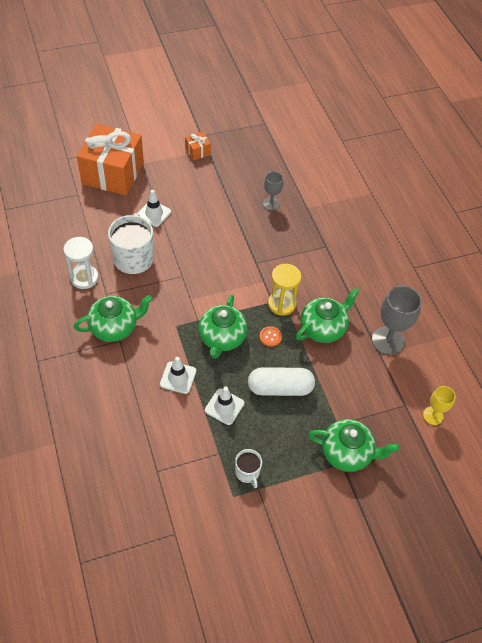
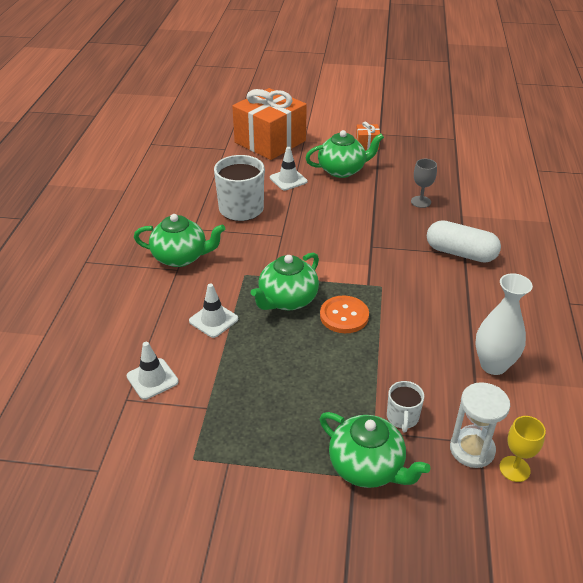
camera: 30 degrees right, 15 degrees down
(84, 278) = (182, 210): white hourglass -> white hourglass (472, 449)
(224, 406) = (245, 364): white traffic cone -> white traffic cone (152, 379)
(247, 472) = (227, 440): white mug -> white mug (402, 418)
(270, 337) = (344, 316): orange button -> orange button, size x1.70
(280, 388) = (323, 368): white capsule -> white capsule (460, 253)
(281, 304) = (377, 290): yellow hourglass -> none
(323, 328) = (414, 327): green teapot -> green teapot (342, 170)
(388, 340) = (493, 365): grey goblet -> white vase

